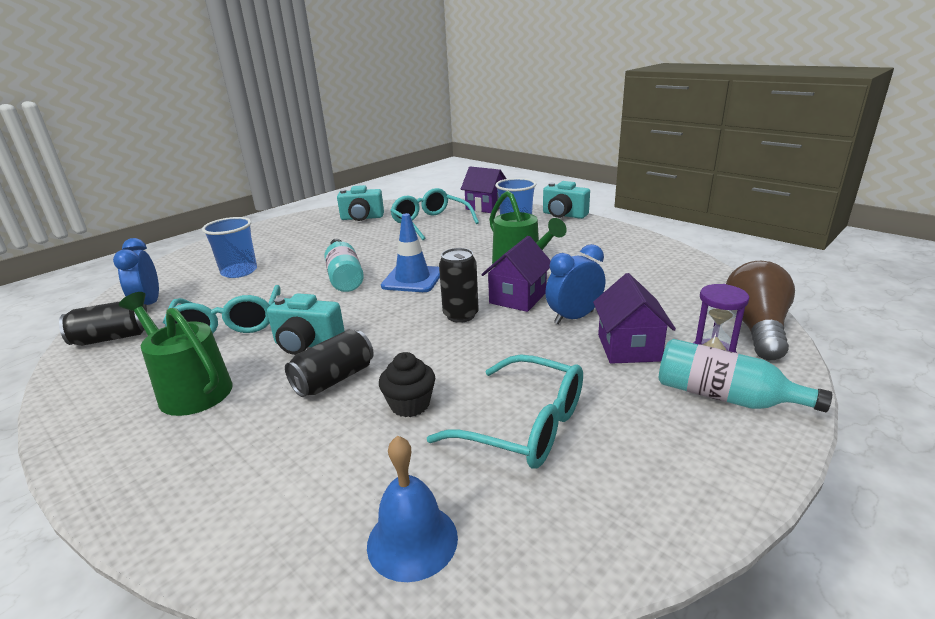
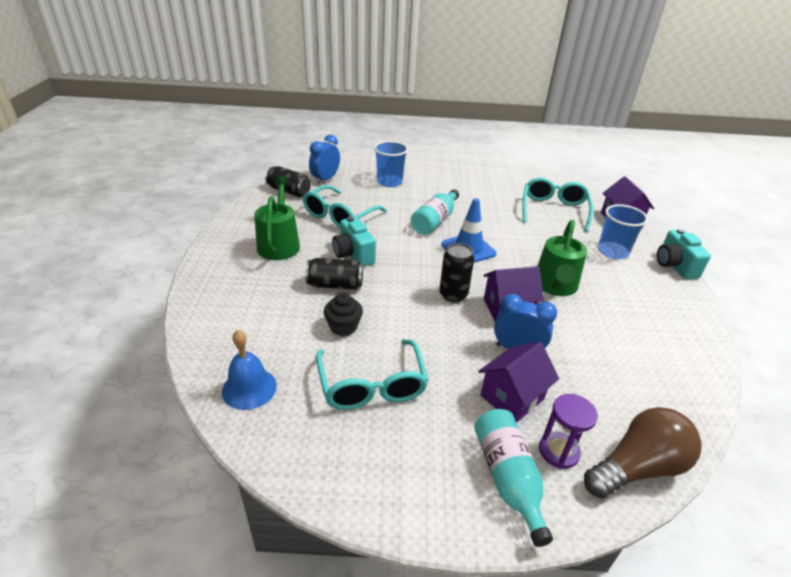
camera: 45 degrees right, 10 degrees up
(362, 218) = (514, 179): turquoise camera -> none

